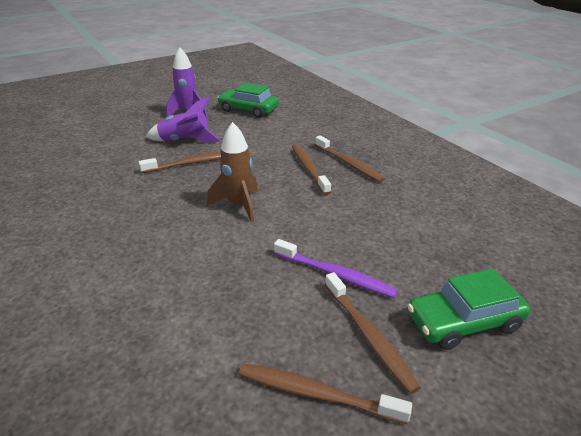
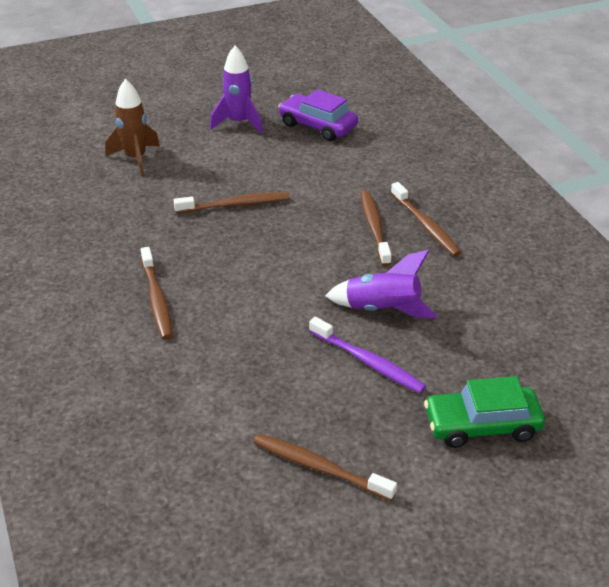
camera: 10 degrees right, 5 degrees up
(184, 141) = (229, 170): purple rocket -> purple rocket (382, 310)
(239, 205) = (281, 269): brown rocket -> brown rocket (136, 159)
(248, 110) = (317, 126): green car -> purple car
(368, 336) = (382, 426): brown toothbrush -> brown toothbrush (157, 299)

